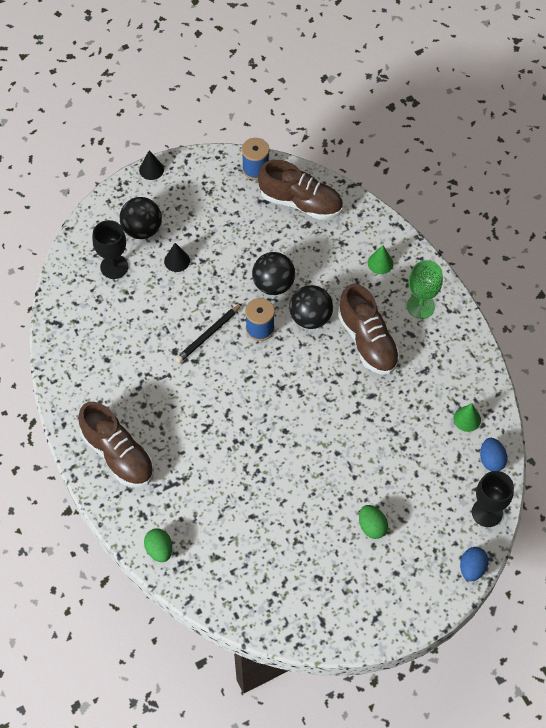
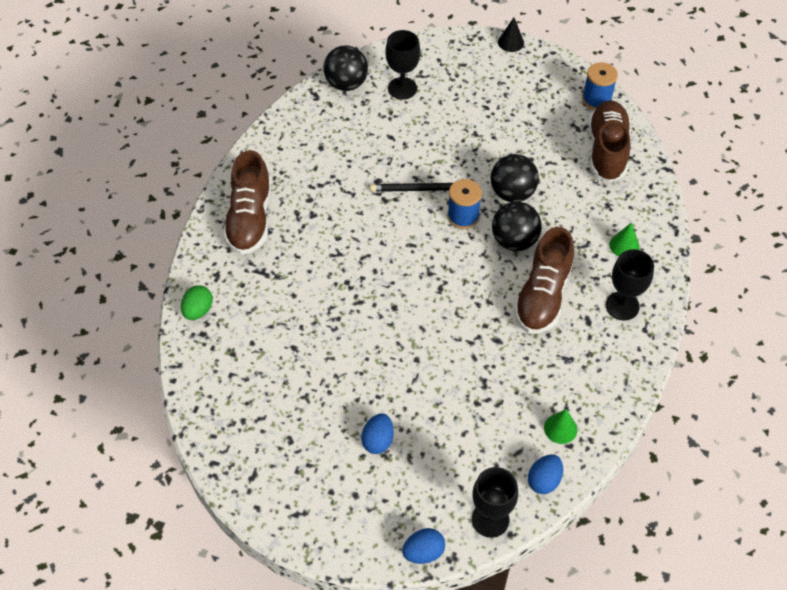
camera: 45 degrees right, 5 degrees down
(142, 229) = (454, 78): black ball -> black ball (346, 84)
(177, 261) = (455, 119): black cone -> none
(301, 202) = (606, 150): brown shoe -> brown shoe turned 150 degrees counterclockwise
(372, 527) = (378, 440): green egg -> blue egg
(420, 306) = (622, 306): green goblet -> black goblet

